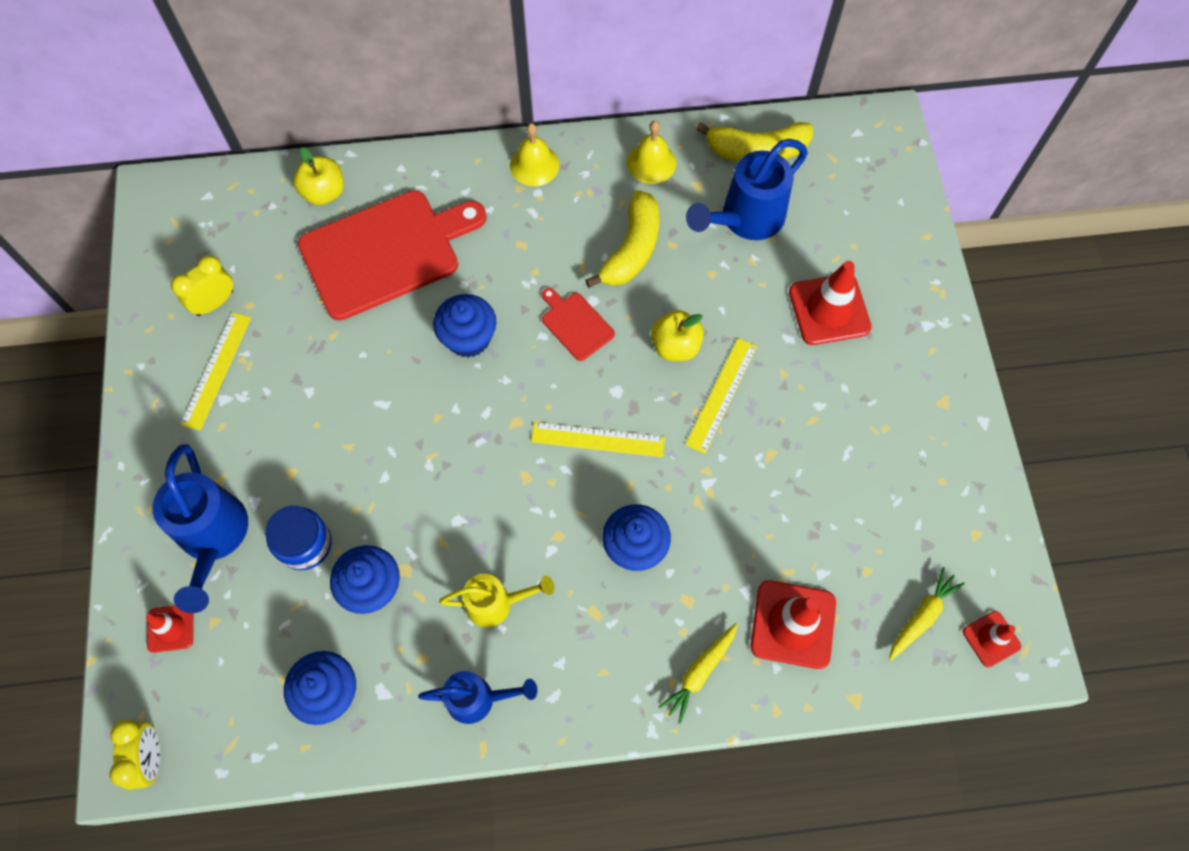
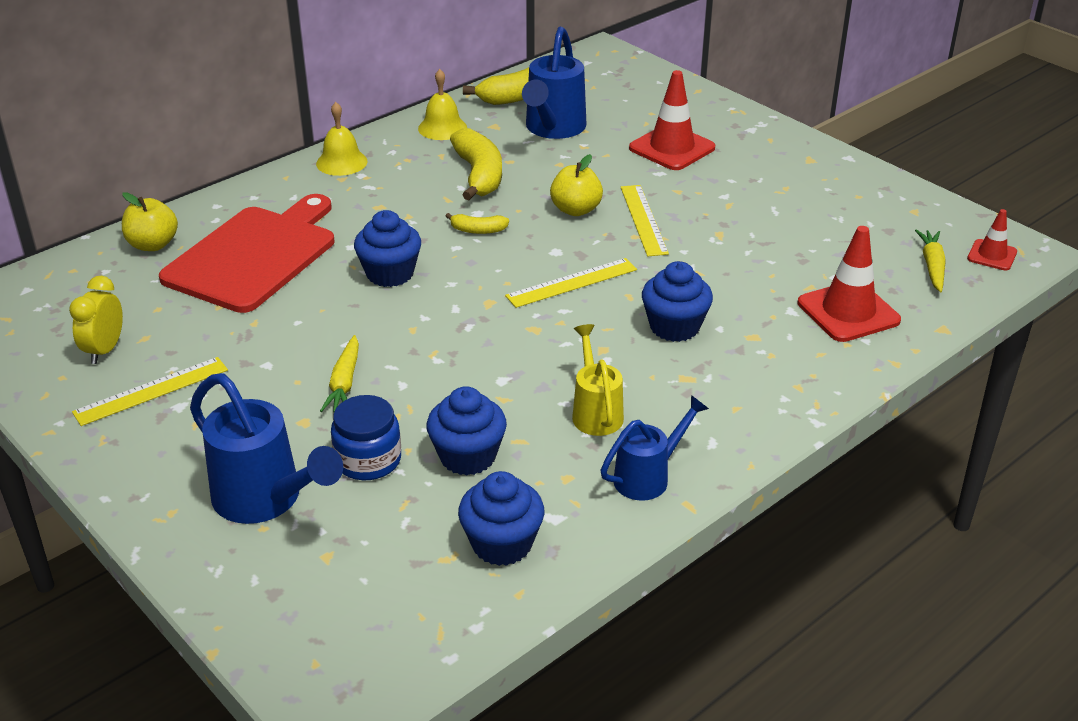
camera: 35 degrees left, 30 degrees down
(151, 757) = (360, 688): yellow clock -> none
(170, 628) = (283, 583): red traffic cone -> none
(216, 370) = (151, 391): yellow ruler -> yellow ruler turned 75 degrees clockwise
(496, 603) = (595, 412): yellow watering can -> yellow watering can turned 60 degrees counterclockwise
(575, 324) = (478, 230): red cutting board -> yellow banana
(699, 672) = (812, 371): yellow carrot -> yellow carrot (344, 383)

